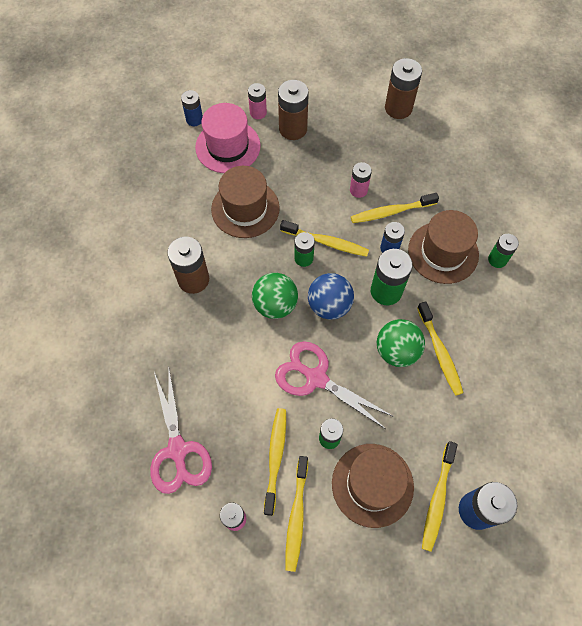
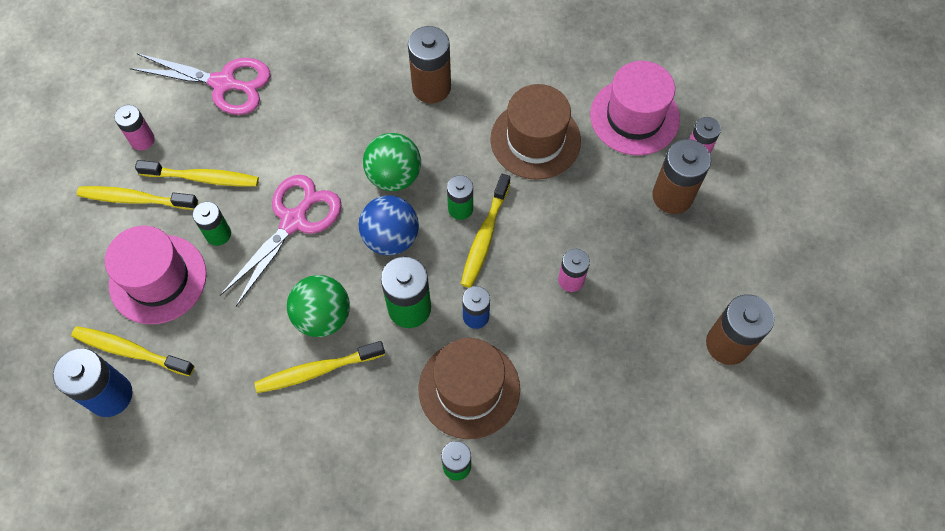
camera: 90 degrees right, 0 degrees up
(177, 450) = (223, 83): pink scissors -> pink scissors turned 150 degrees counterclockwise
(194, 119) = (676, 76): blue battery -> none
(372, 485) = (158, 279): brown hat -> pink hat
(391, 212) = (535, 322): yellow toothbrush -> none

